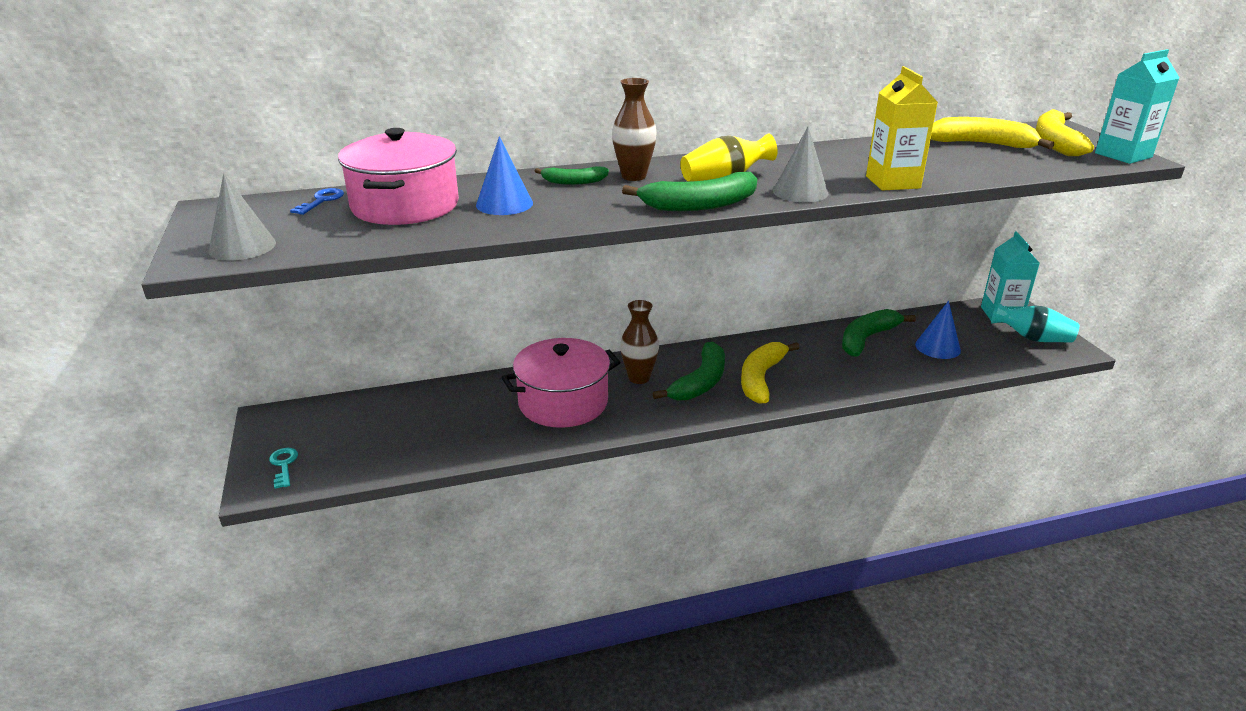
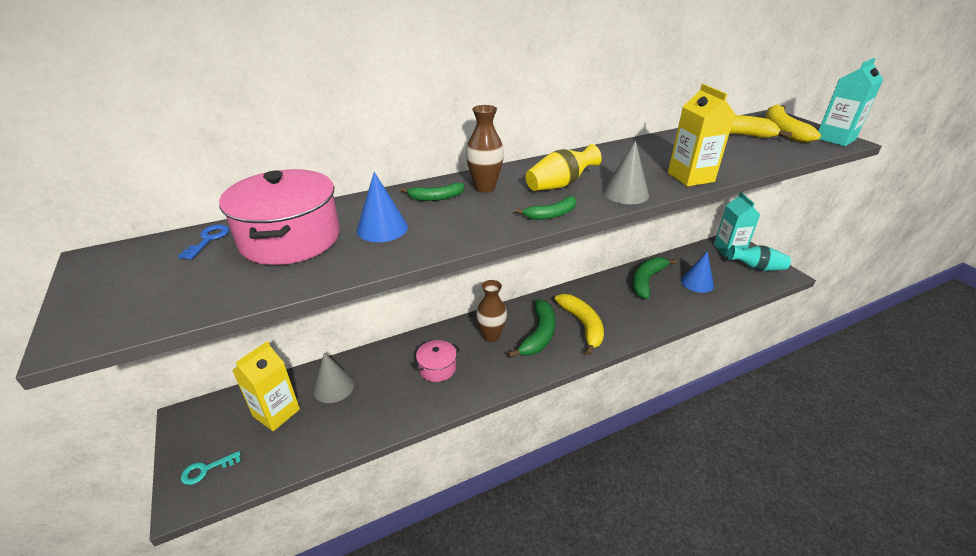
camera: 10 degrees left, 5 degrees up
(242, 246) = (130, 309): grey cone -> grey cone (333, 387)
(283, 465) = (206, 469): turquoise key -> turquoise key turned 90 degrees counterclockwise
(367, 424) = (276, 412): none -> yellow carton
(563, 402) = (437, 368): pink pot -> pink pot, size x0.52
(699, 205) = (551, 214): green banana -> green banana, size x0.57
(761, 378) = (582, 325): yellow banana -> yellow banana turned 150 degrees clockwise

